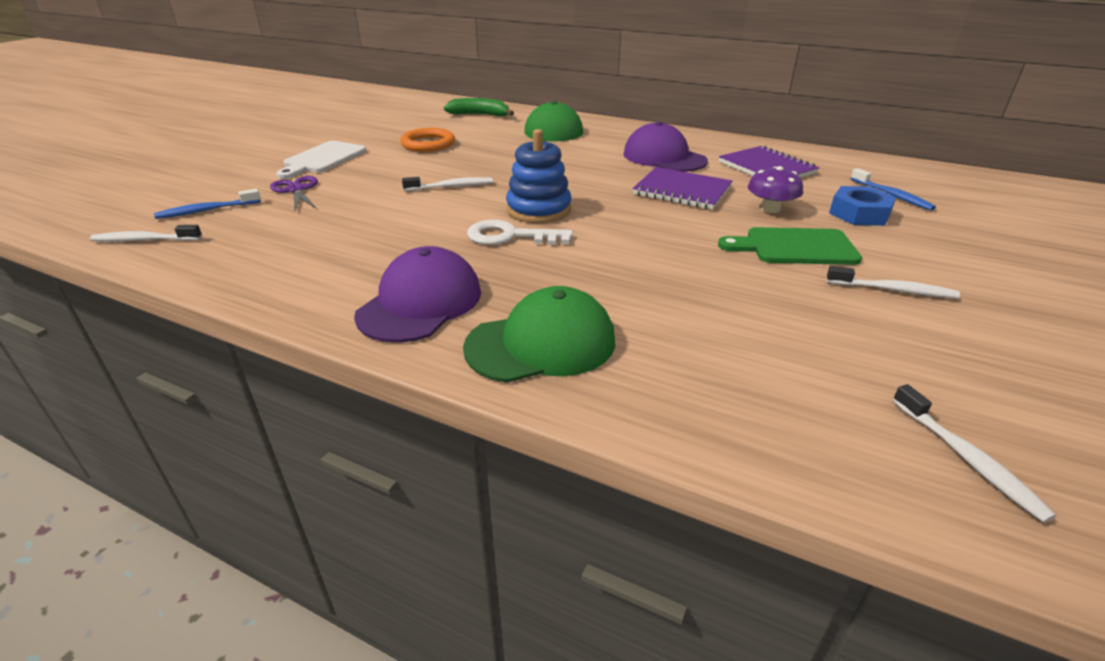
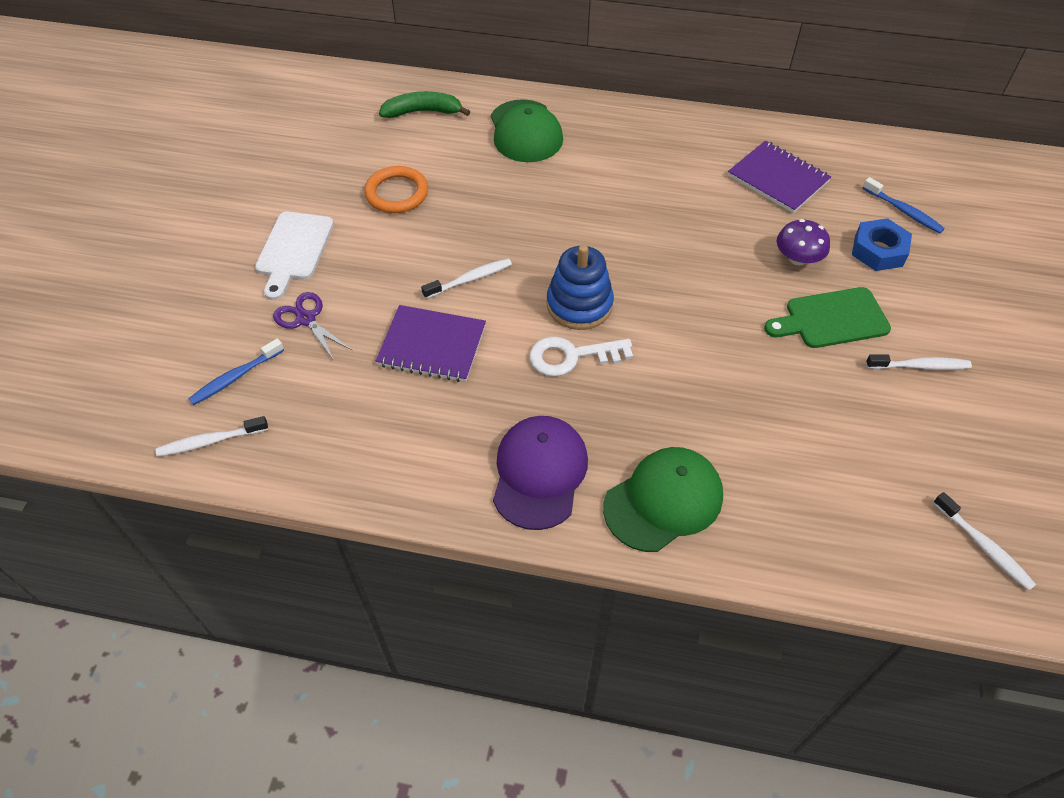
camera: 15 degrees left, 20 degrees up
(664, 157) = (669, 176): purple cap -> none
(682, 191) = (707, 241): purple notebook -> purple notebook (432, 345)

